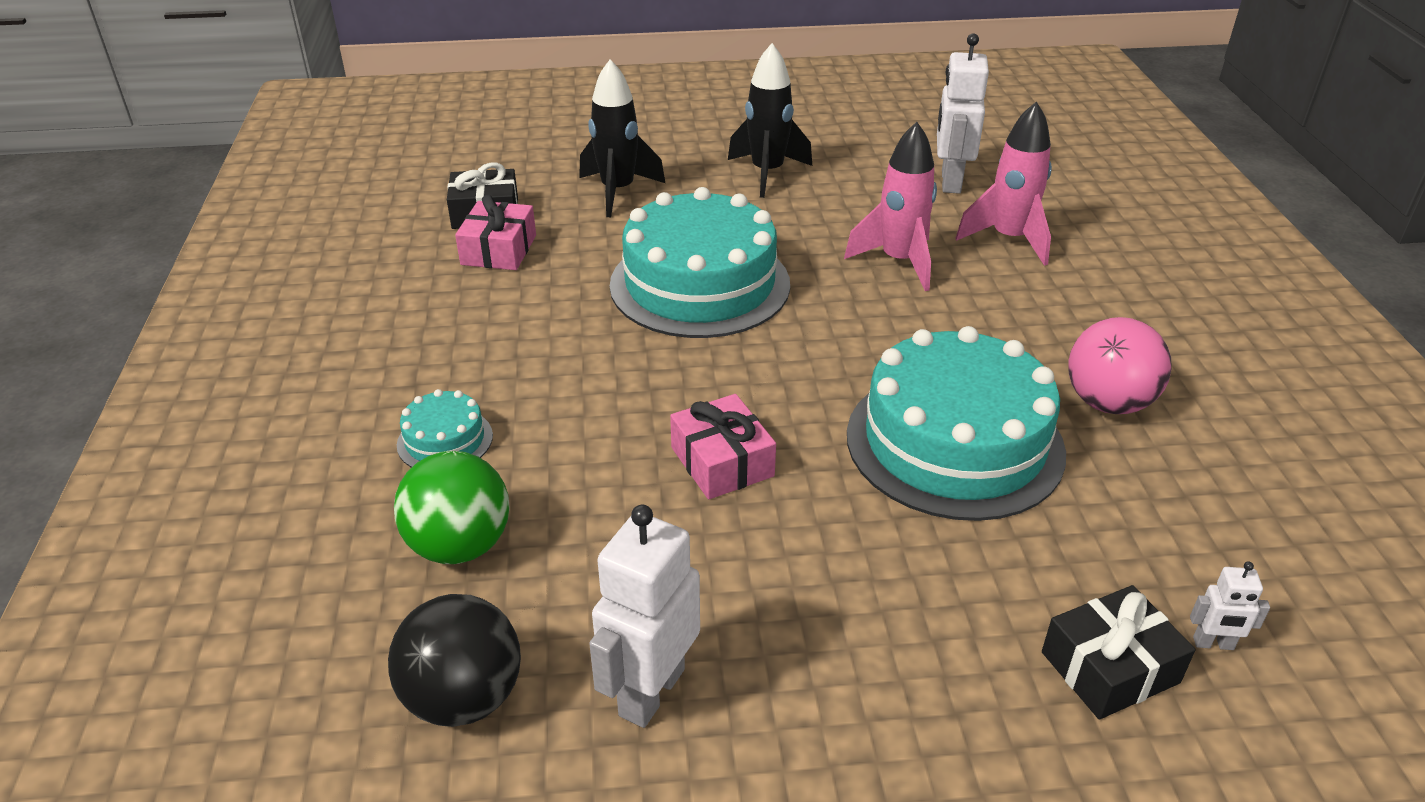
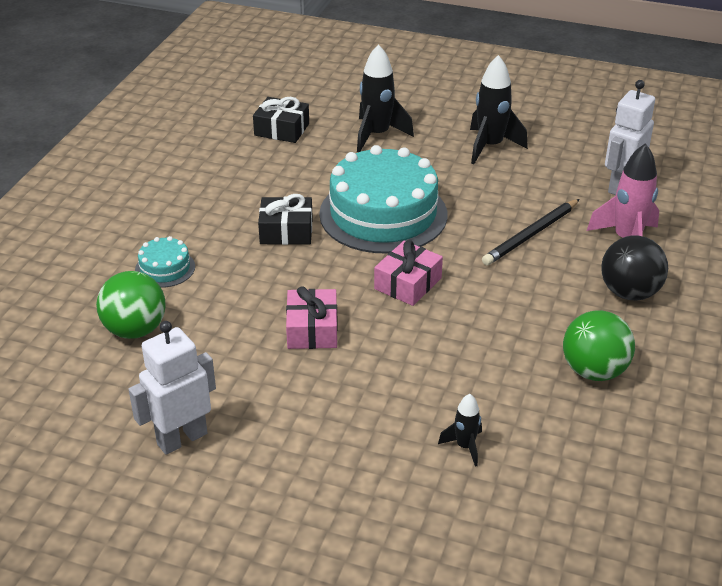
camera: 25 degrees right, 0 degrees up
(464, 698) = (88, 408): black ball -> black ball (629, 293)
(499, 250) = (273, 157): pink gift -> pink gift (408, 283)
(899, 262) = (531, 235): pink rocket -> black pencil
(954, 443) = (466, 363): turquoise cake -> none
(1045, 555) = (465, 446): none -> black rocket
(1108, 403) = (594, 371): pink ball -> green ball
(1110, 667) = (448, 519): black gift -> black gift (286, 231)
(1213, 644) = (525, 531): white robot -> none

